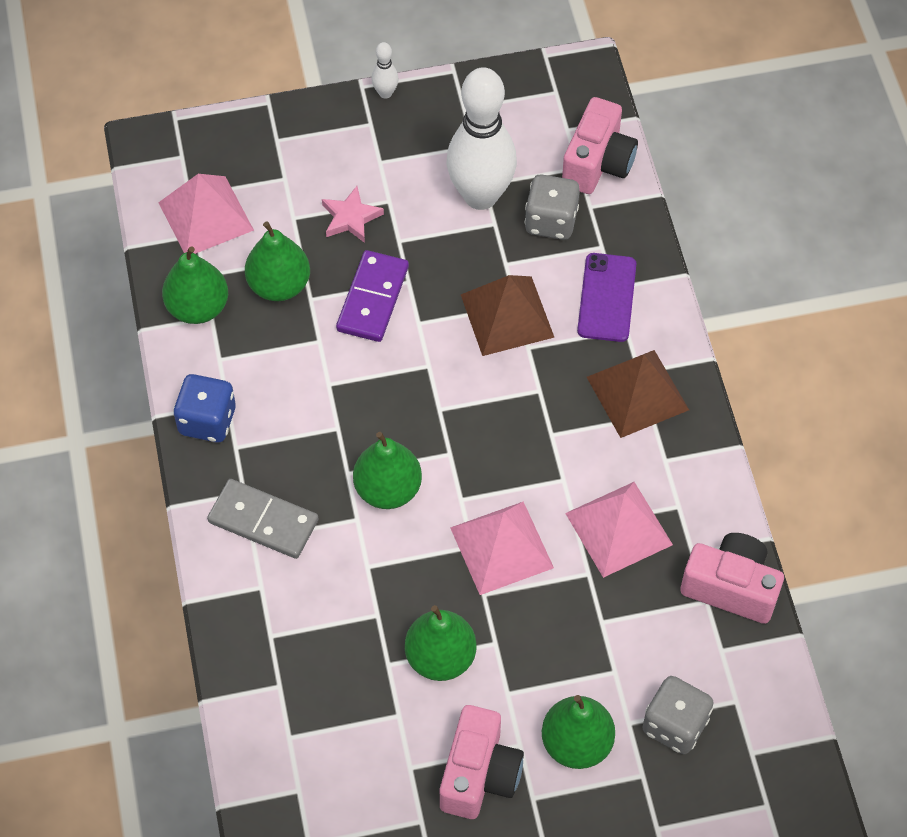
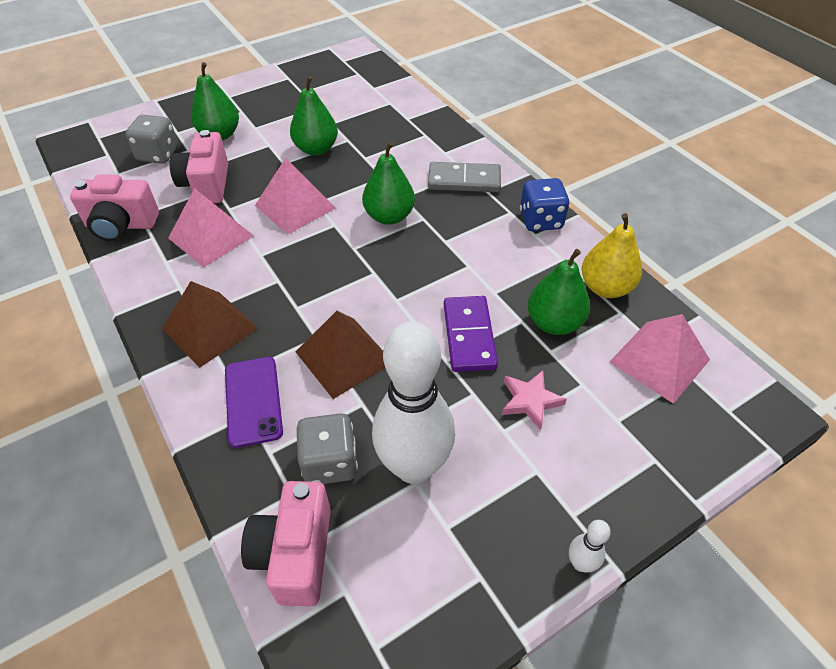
camera: 160 degrees right, 10 degrees down
(198, 307) = (605, 287): green pear -> yellow pear
(479, 774) = (275, 112): pink camera -> pink camera (206, 184)

